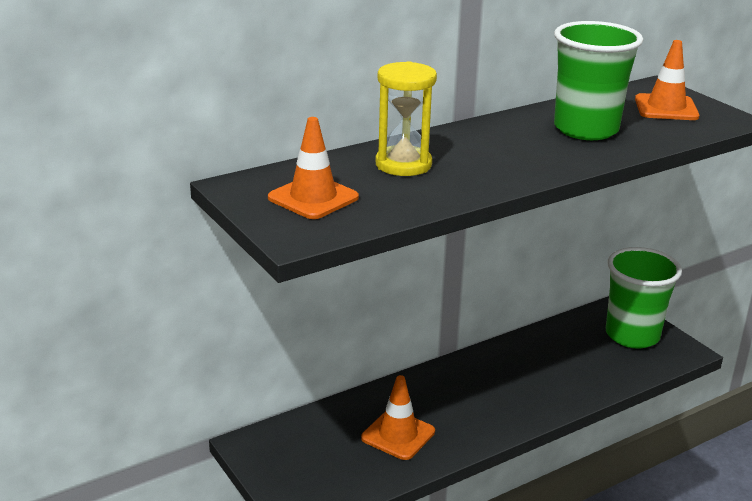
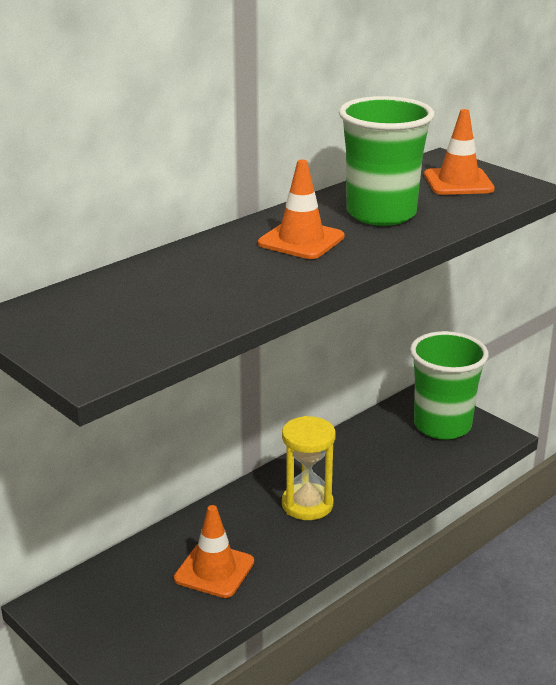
camera: 10 degrees left, 0 degrees up
(313, 198) = (101, 322): orange traffic cone -> orange traffic cone (301, 240)
(403, 164) = (194, 273): yellow hourglass -> yellow hourglass (307, 504)

